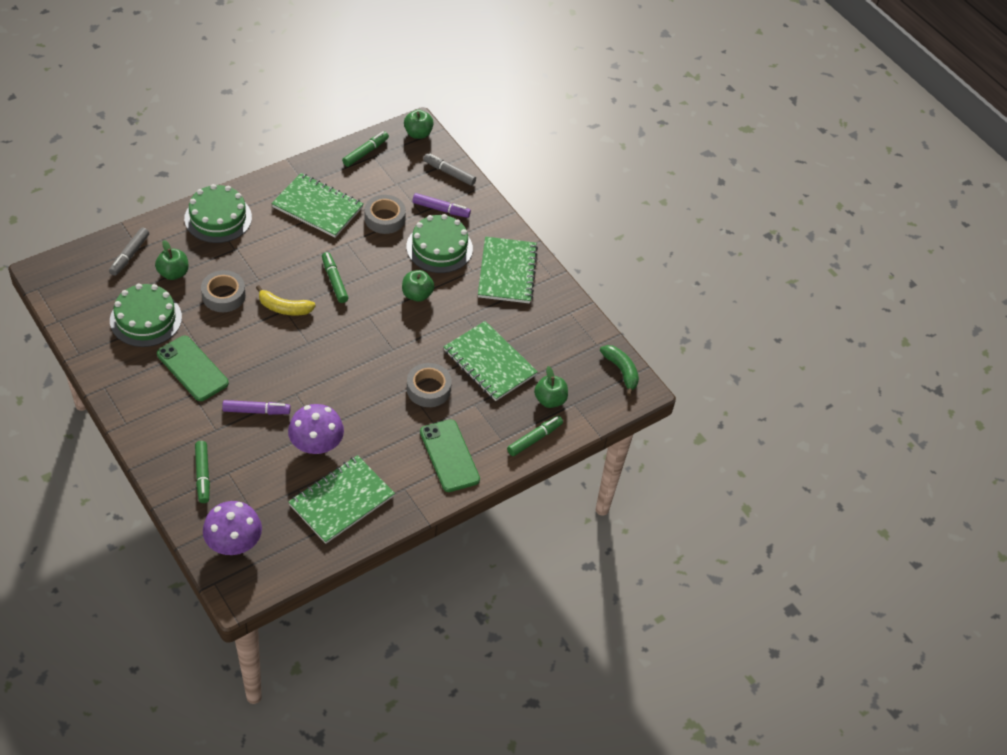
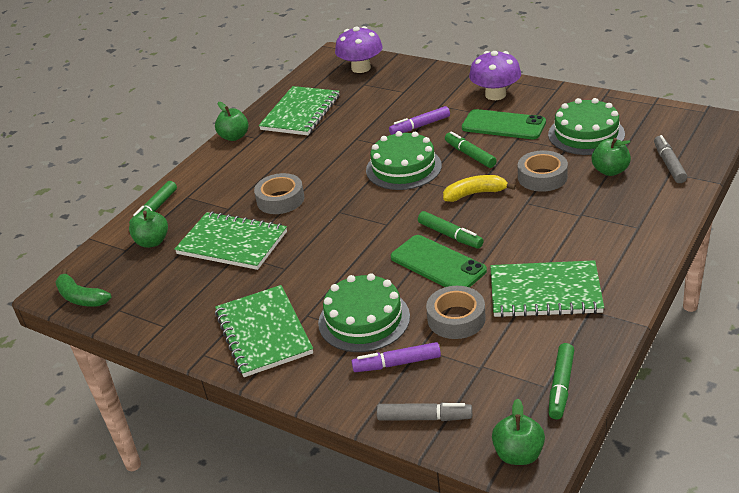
camera: 165 degrees right, 15 degrees down
(203, 475) = (420, 83): green marker -> green marker (470, 155)
(218, 218) = (635, 230): green cake -> green cake (403, 168)
(316, 444) = (350, 130): purple mushroom -> purple mushroom (495, 95)
(417, 294) = (352, 263): green apple -> green apple (234, 137)
(449, 456) = (229, 168): green phone -> green phone (437, 264)

